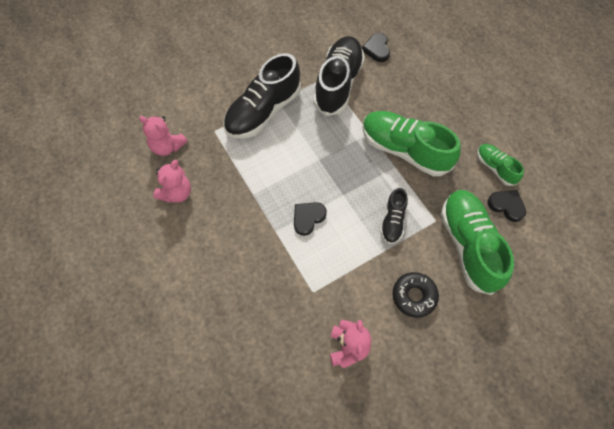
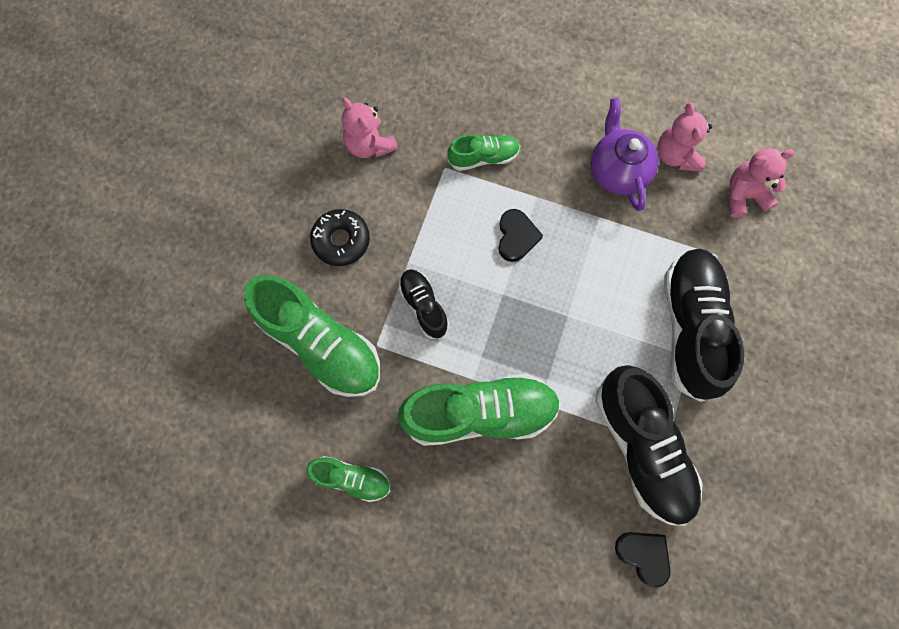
camera: 140 degrees right, 10 degrees up
(216, 210) = (617, 171): none -> purple teapot
(284, 279) = (483, 157): none -> green shoe
(506, 206) = (306, 432): black heart -> none

